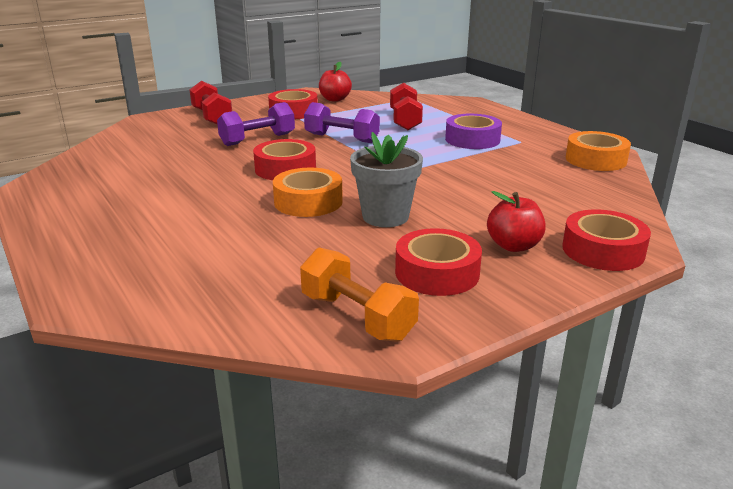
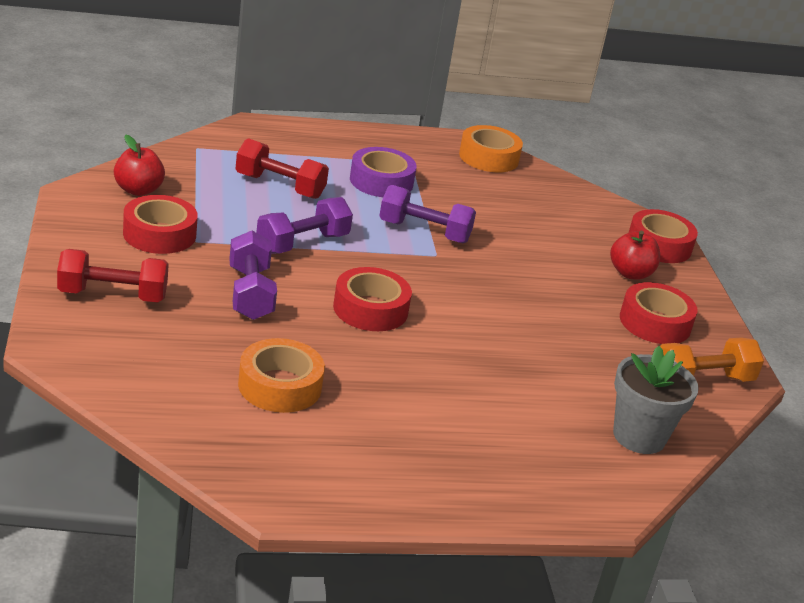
camera: 70 degrees left, 5 degrees up
(308, 202) = (473, 327): orange tape -> orange tape (280, 386)
(385, 217) = (538, 303): grey flower pot -> grey flower pot (639, 436)
(424, 163) = (424, 232): none -> purple dumbbell

